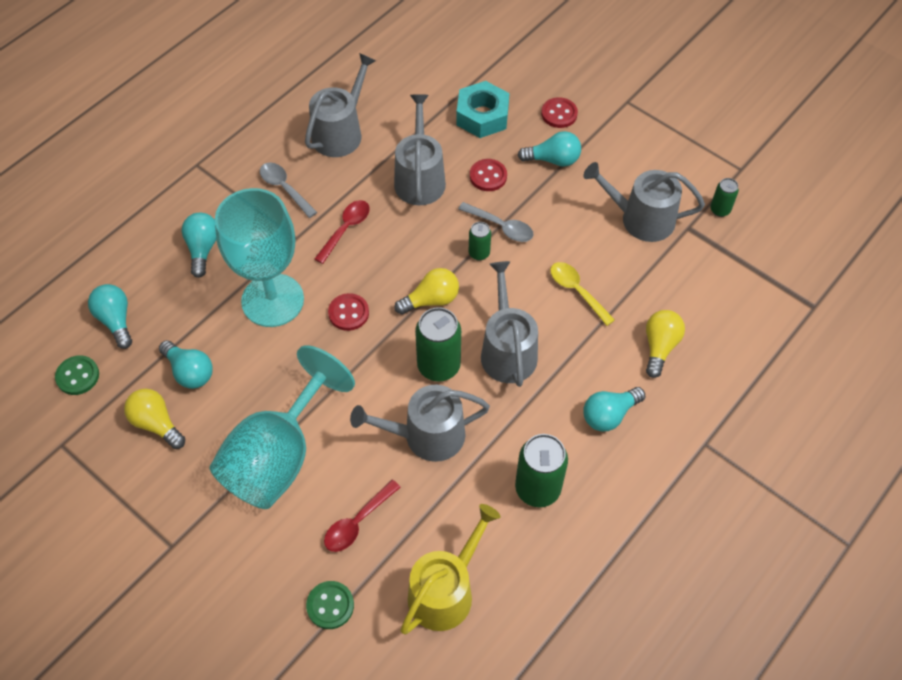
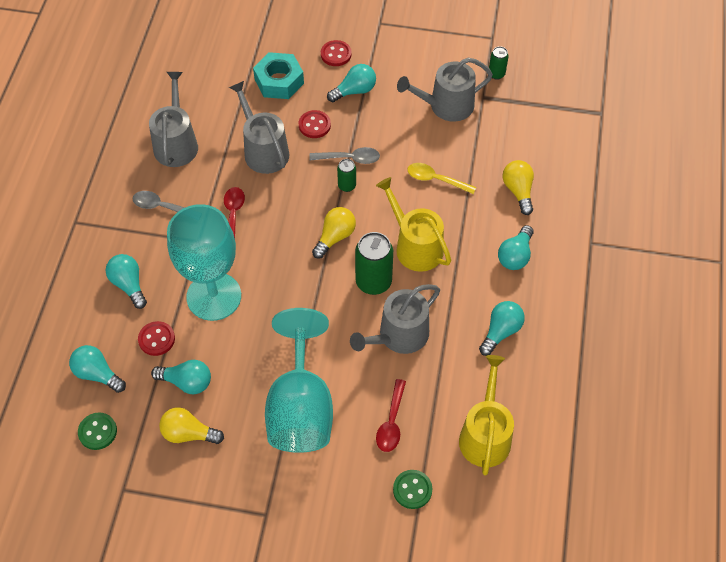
camera: 30 degrees left, 0 degrees up
(348, 313) = (279, 277): red button -> red button (156, 339)
(507, 350) = (415, 246): grey watering can -> yellow watering can
(537, 489) = (501, 332): green can -> turquoise light bulb

